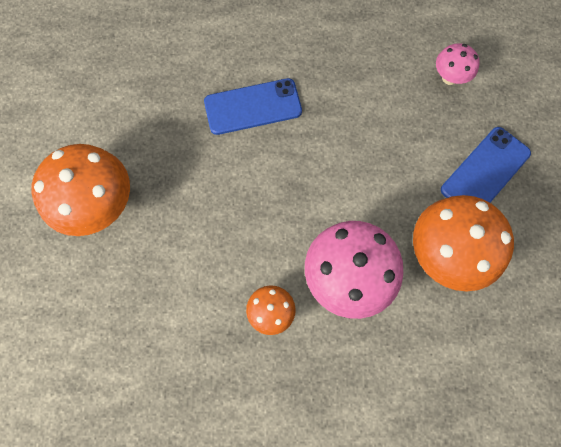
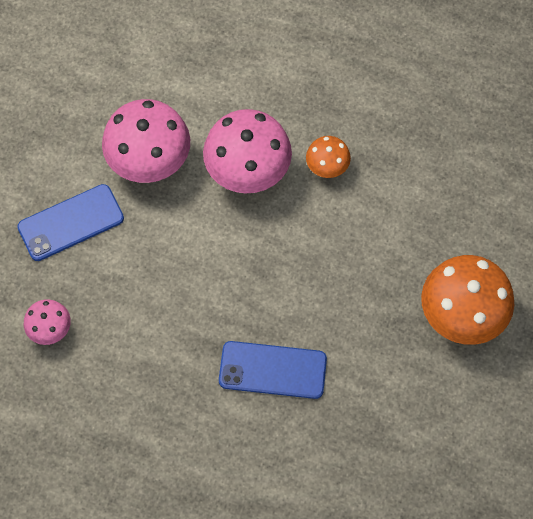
camera: 160 degrees left, 5 degrees down
(445, 254) = (150, 163): orange mushroom -> pink mushroom

